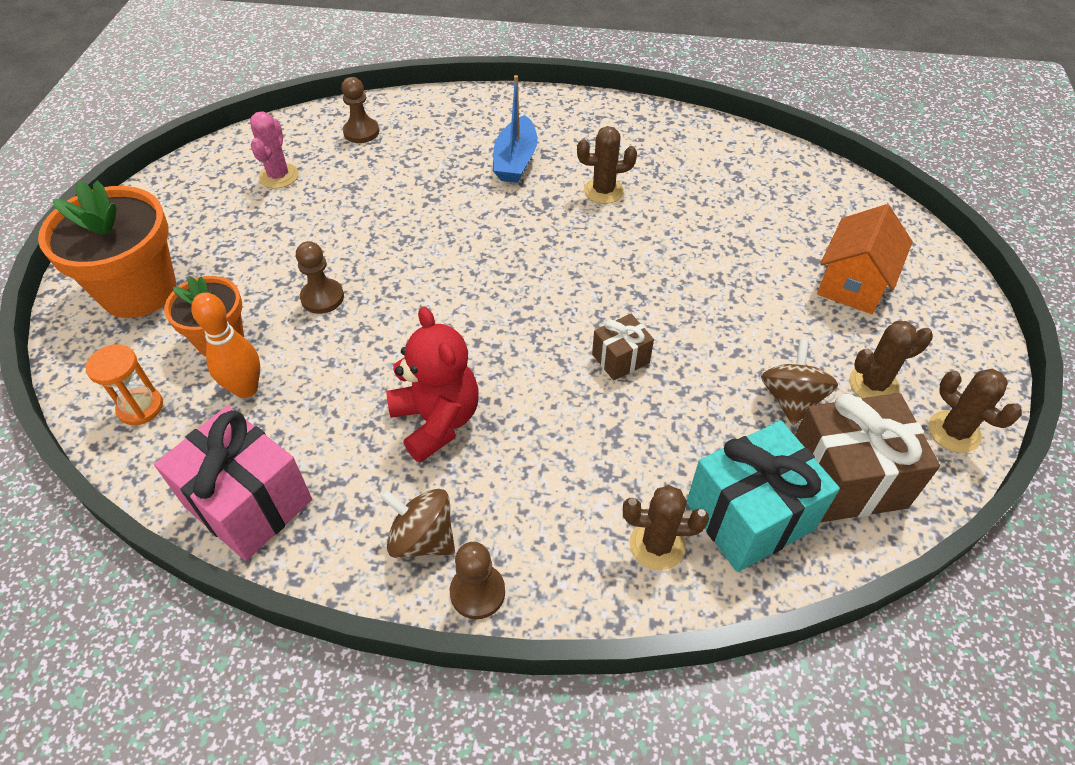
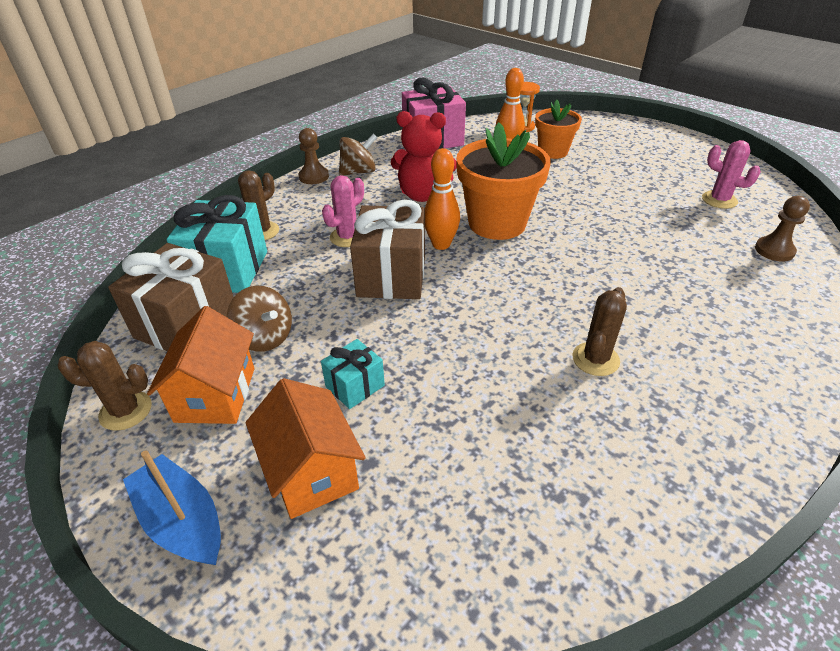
camera: 125 degrees right, 10 degrees down
(139, 291) = (617, 138): orange flower pot -> orange flower pot (497, 223)
(322, 297) = (562, 186): brown pawn -> none
(515, 161) = (682, 322): blue boat -> blue boat (182, 521)
(532, 348) = (441, 244): none -> orange bowling pin
(589, 441) = (347, 237): none -> pink cactus
(620, 358) = (391, 276): brown gift -> brown gift, size x1.92
(768, 304) = (355, 386): none -> turquoise gift
(873, 384) = (215, 394): brown cactus -> orange house

